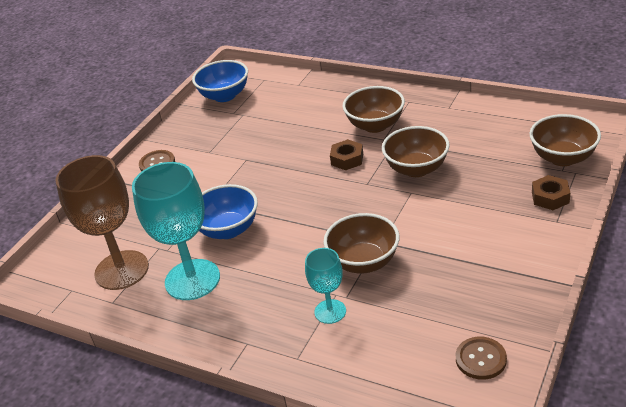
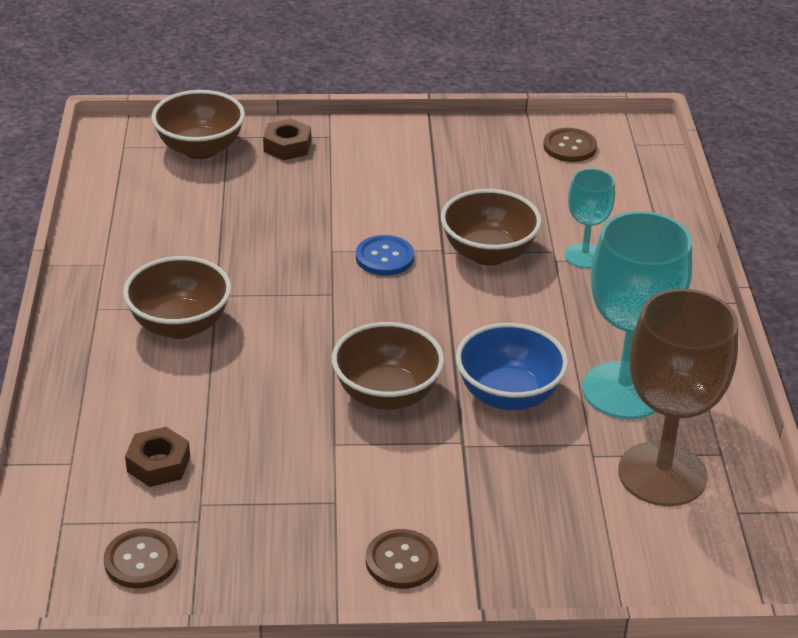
camera: 125 degrees left, 0 degrees up
(224, 96) = (141, 560): blue bowl -> brown button
(347, 159) = (283, 329): brown nut -> brown nut (158, 464)
(389, 213) = (384, 257): none -> blue button
(416, 169) = (277, 257): brown bowl -> brown bowl (387, 395)

